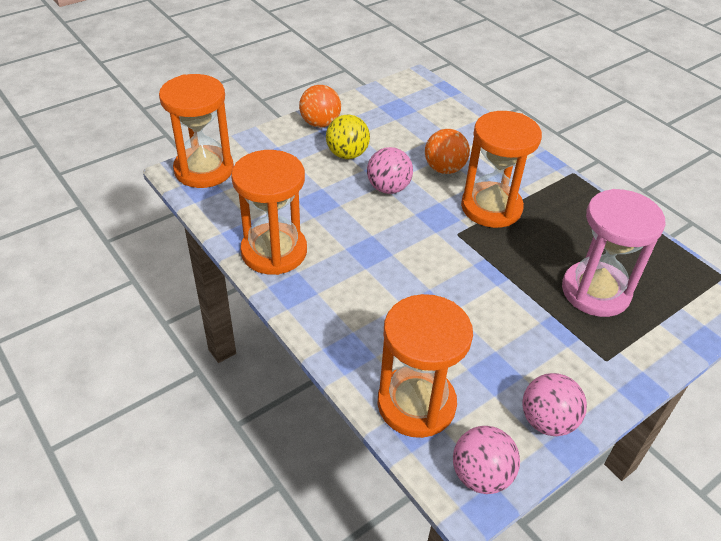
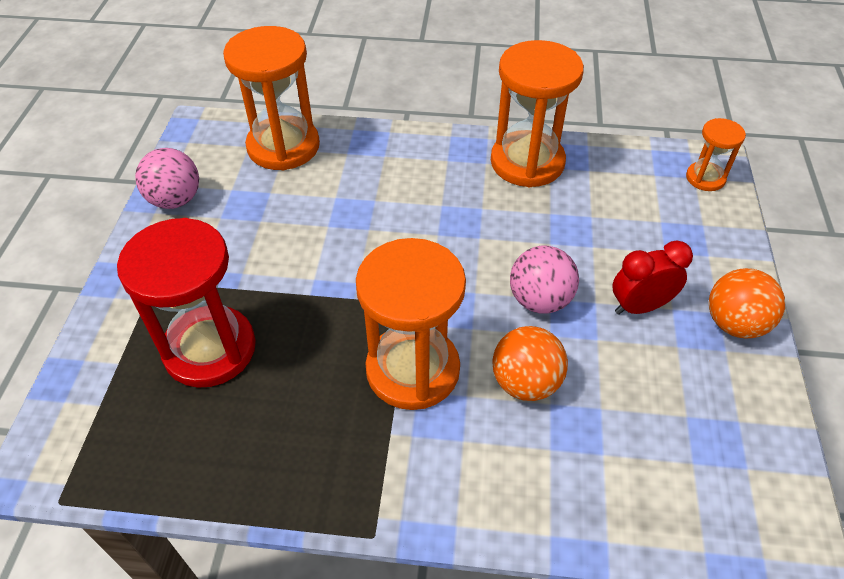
camera: 135 degrees right, 5 degrees up
(204, 169) = (705, 178): orange hourglass -> orange hourglass, size x0.51
(347, 154) = (639, 306): yellow ball -> red clock
(481, 475) = (199, 140): pink ball -> none
(595, 291) = (210, 349): pink hourglass -> red hourglass

